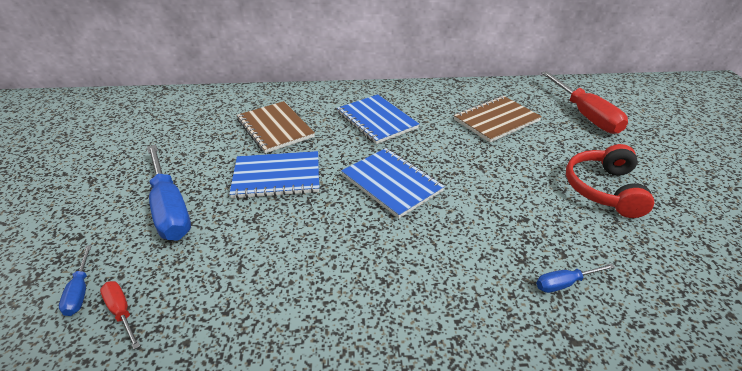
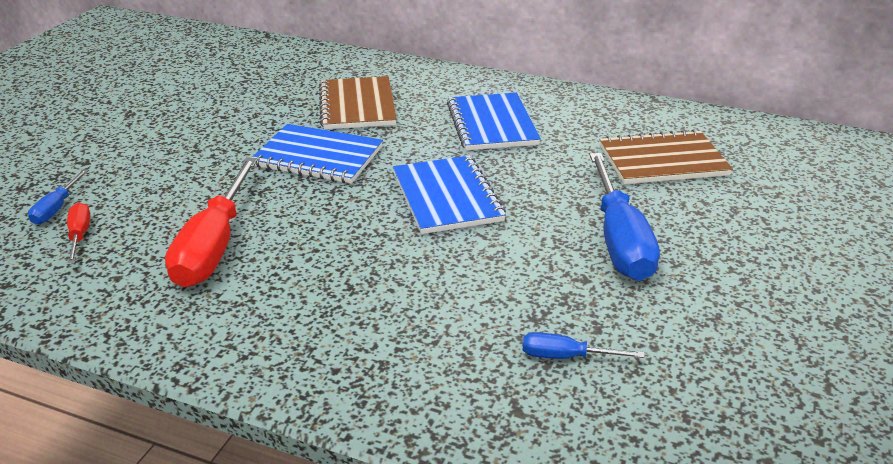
camera: 25 degrees right, 5 degrees down
(170, 208) = (184, 159): blue screwdriver -> blue screwdriver (619, 240)
(585, 115) = (815, 185): red screwdriver -> red screwdriver (214, 246)
(603, 189) = (737, 279): red headphones -> none

